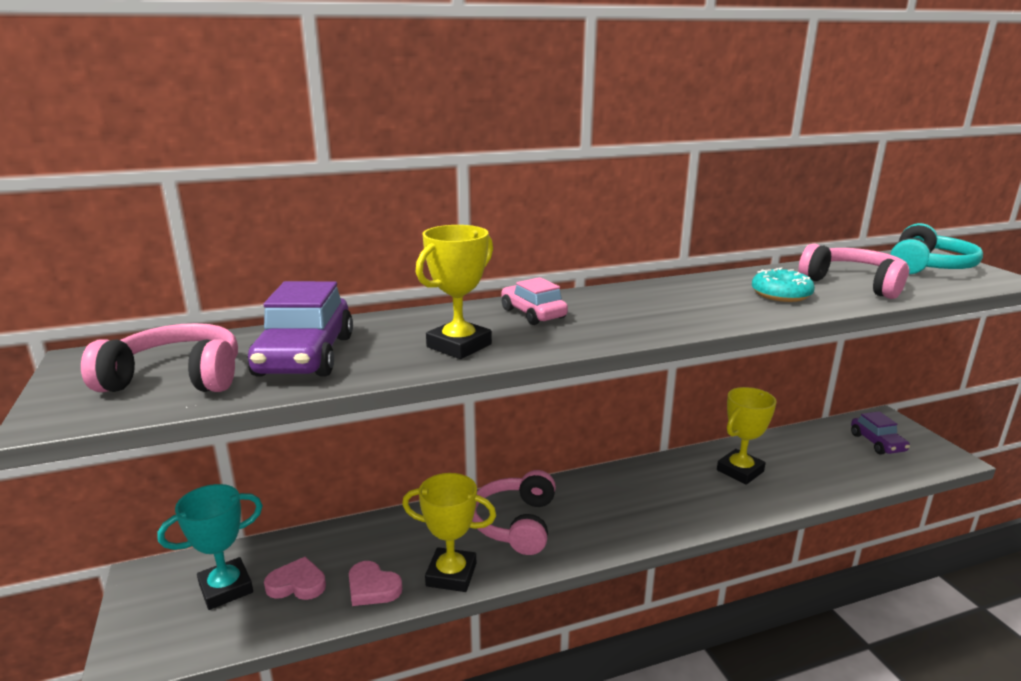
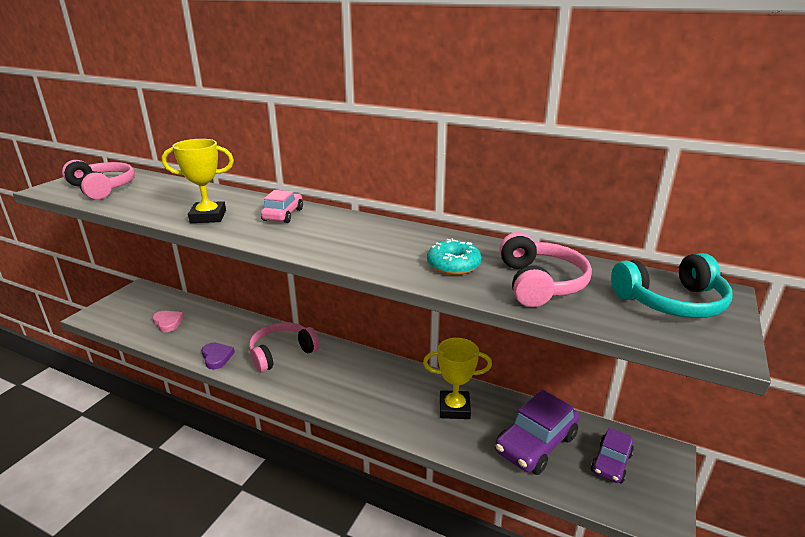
camera: 45 degrees right, 5 degrees up
(226, 588) = (148, 309): turquoise trophy -> none
(305, 356) = (153, 196): purple car -> purple car (535, 444)
(372, 588) = (184, 342): pink heart -> none
(451, 575) = (217, 357): yellow trophy -> purple heart

